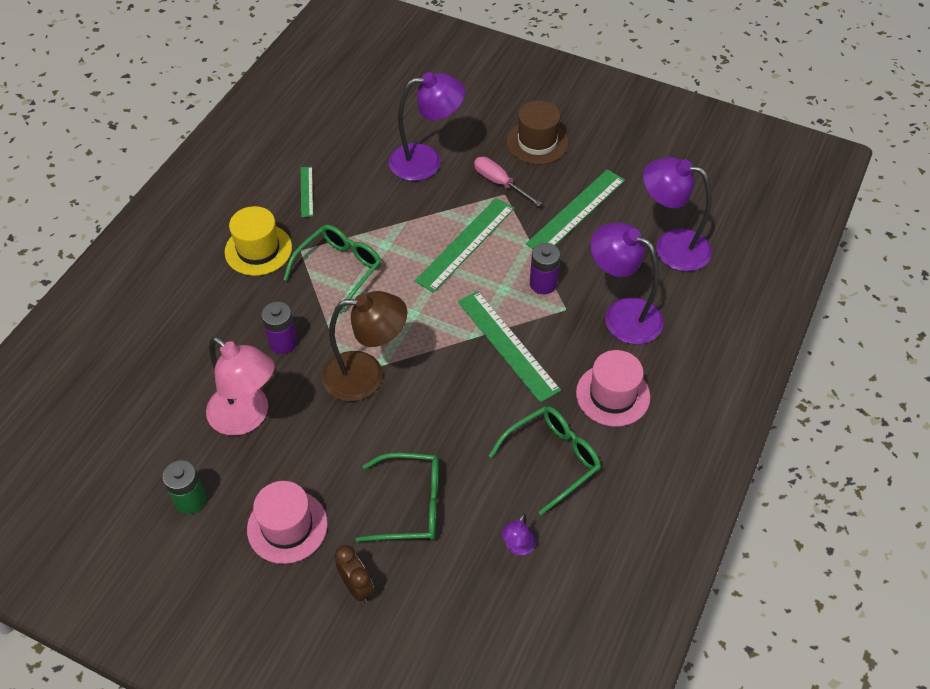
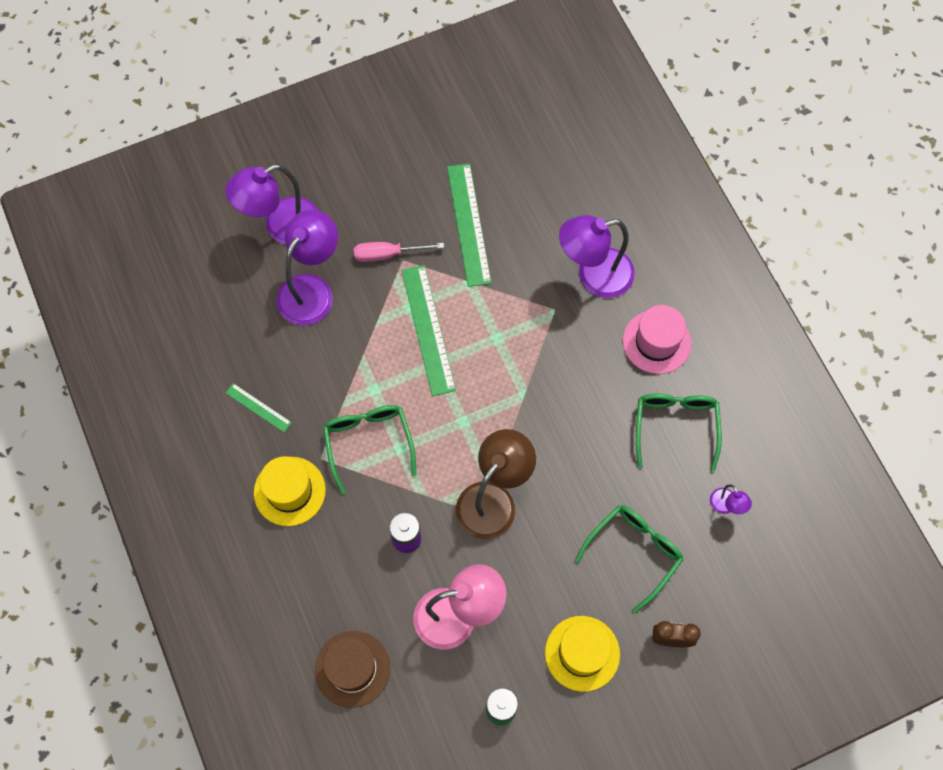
camera: 50 degrees left, 15 degrees up
(287, 526) = (582, 653): pink hat -> yellow hat
(508, 345) = (552, 376): green ruler -> none
(537, 142) = (370, 192): brown hat -> brown hat (352, 669)
(543, 284) = (517, 306): purple battery -> none
(671, 247) = (562, 189): purple lamp -> purple lamp (281, 227)

